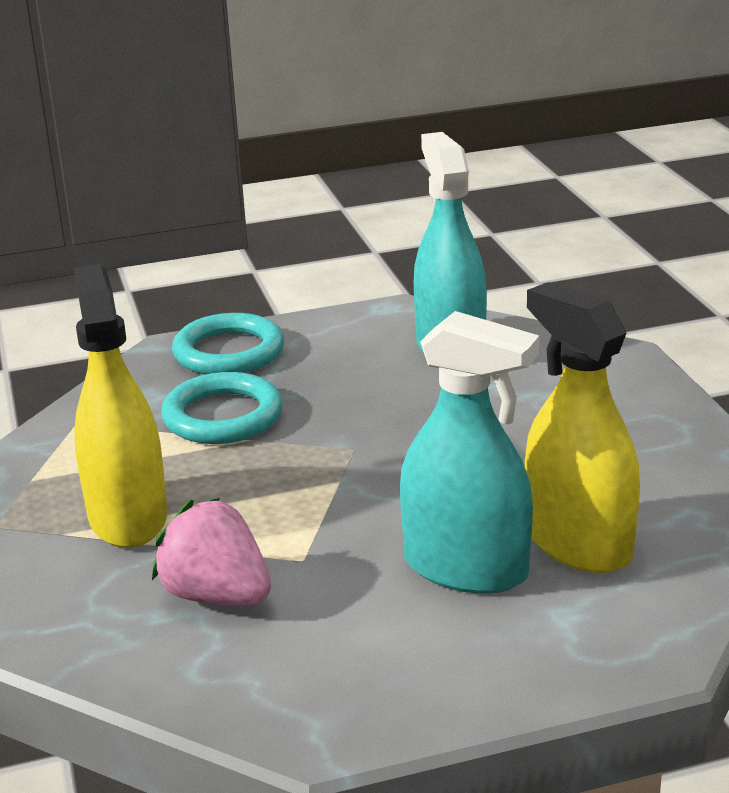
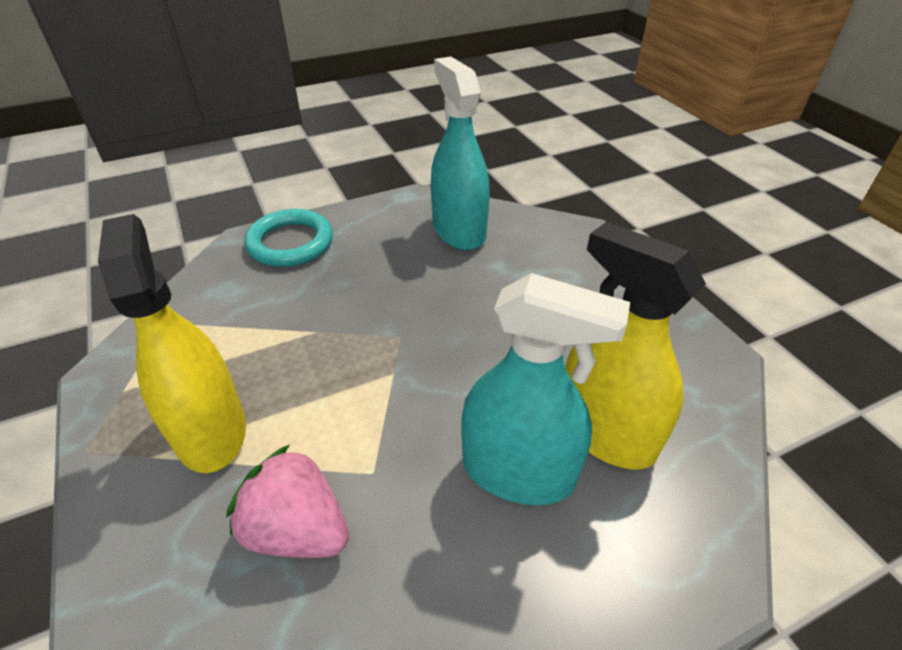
camera: 10 degrees left, 15 degrees up
(223, 416) = (289, 308): turquoise ring -> none

